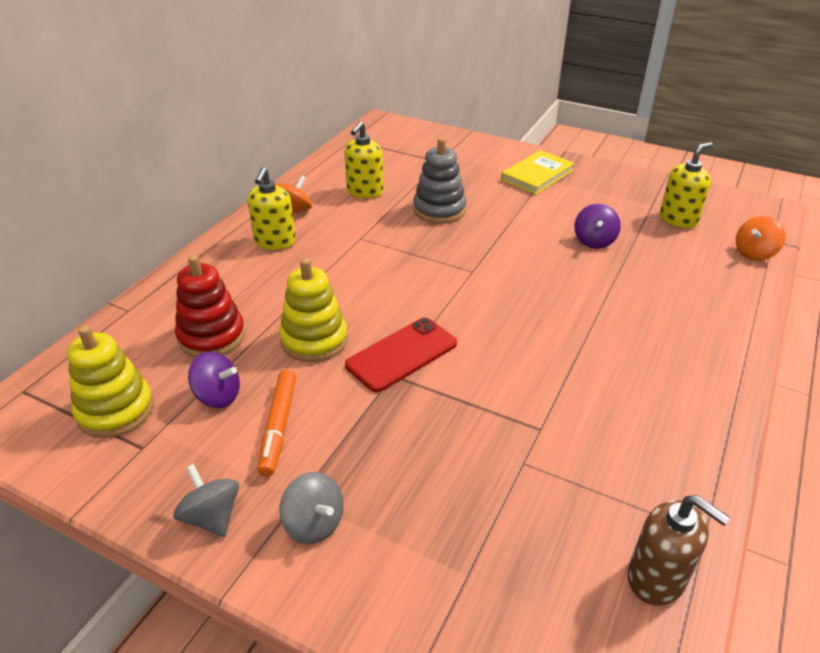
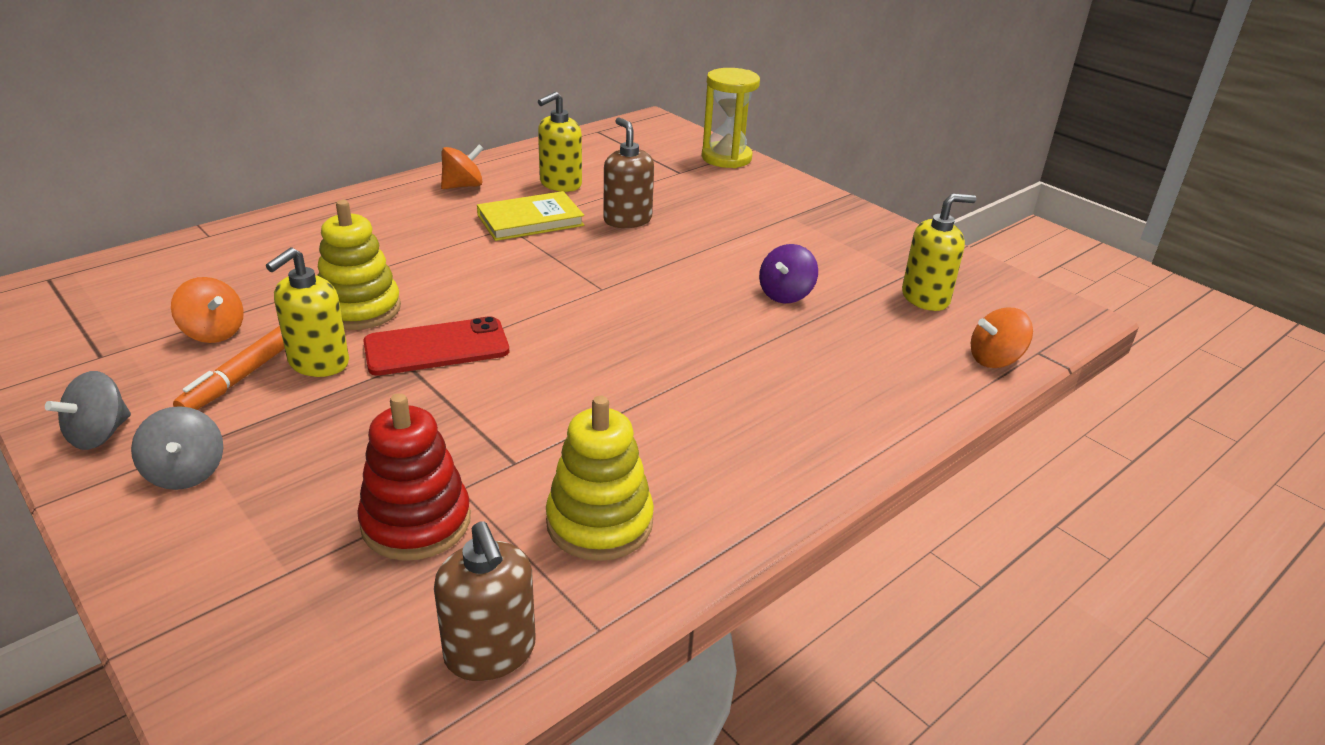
camera: 20 degrees right, 5 degrees down
(115, 410) = (109, 318): yellow stacking toy -> yellow stacking toy (599, 522)
(212, 336) = (262, 279): red stacking toy -> red stacking toy (416, 522)
(212, 517) = (99, 434): grey spinning top -> grey spinning top turned 135 degrees counterclockwise
(218, 396) = (213, 332): purple spinning top -> orange spinning top
(275, 242) = (413, 209): yellow soap dispenser -> yellow soap dispenser (318, 363)
(439, 210) = (627, 220): grey stacking toy -> brown soap dispenser
(461, 141) = (726, 158): none -> yellow hourglass
(537, 175) = (786, 211): yellow book -> yellow book (530, 220)

